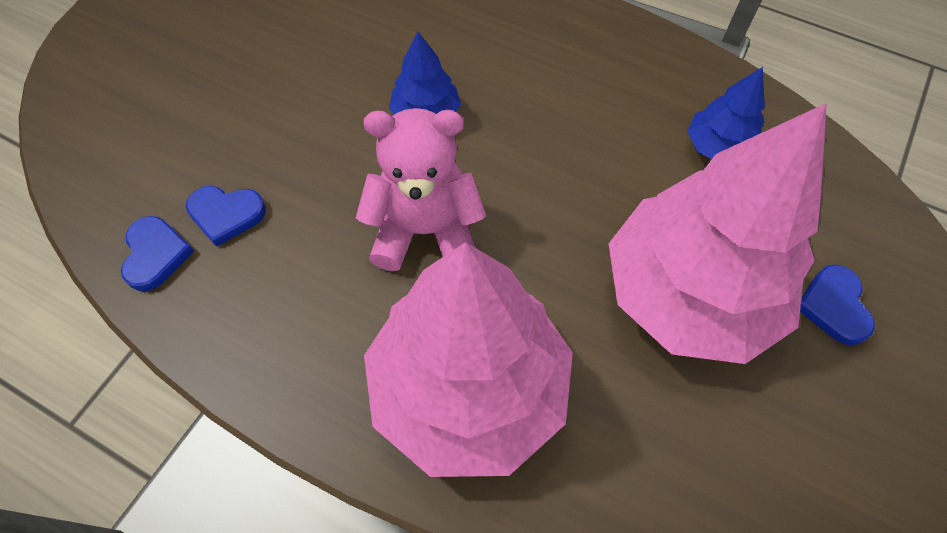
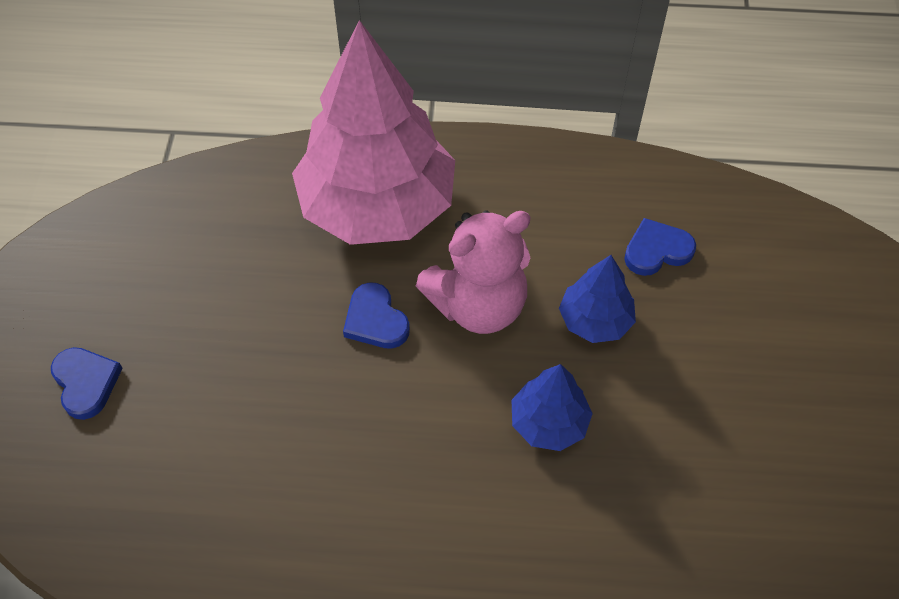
camera: 155 degrees right, 5 degrees down
(156, 255) = (683, 200): blue heart -> blue heart (375, 320)
(689, 293) = (221, 344): pink tree -> none
(718, 147) = (221, 515): blue tree -> blue tree (595, 320)

